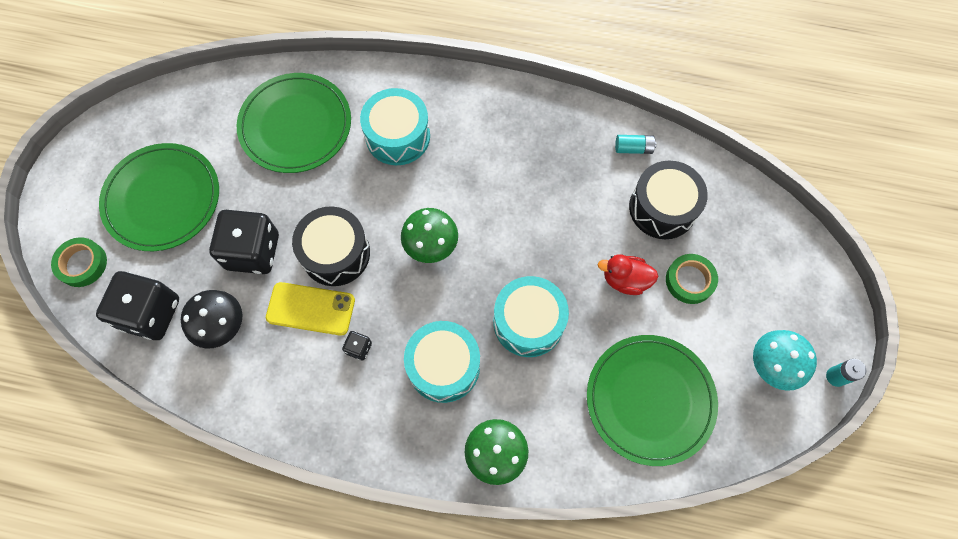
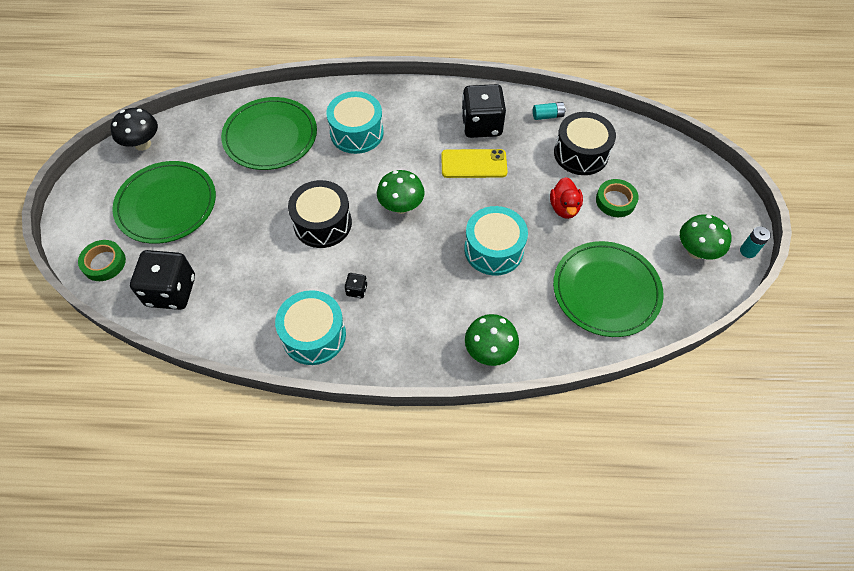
camera: 10 degrees left, 10 degrees down
(222, 326) = (236, 292): black mushroom -> black mushroom (143, 144)
(253, 251) = (252, 232): black dice -> black dice (481, 125)
(310, 309) = (309, 267): yellow phone -> yellow phone (474, 164)
(443, 366) = (431, 292): turquoise drum -> turquoise drum (314, 335)
(625, 280) = (564, 208): red duck -> red duck turned 90 degrees counterclockwise
(771, 366) = (696, 251): turquoise mushroom -> green mushroom

